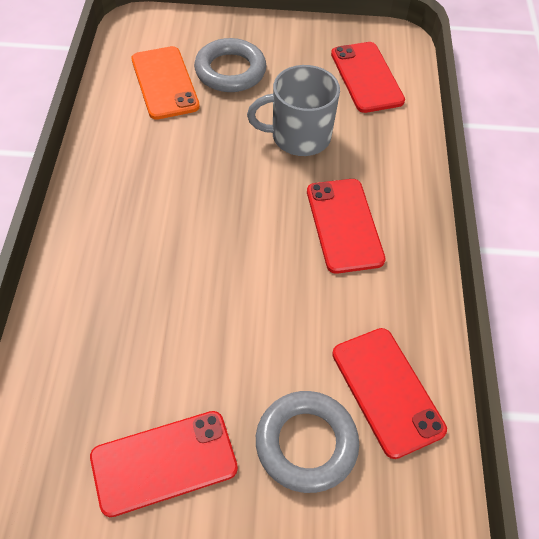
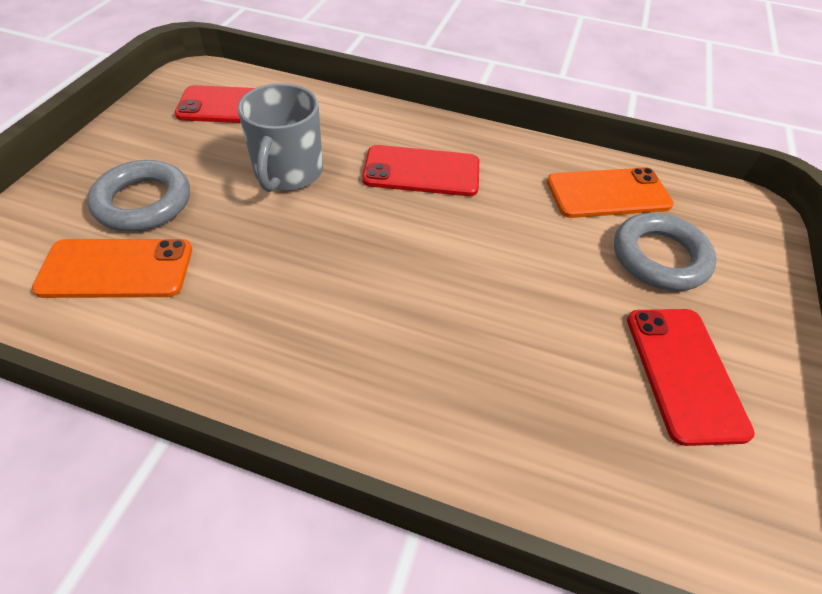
camera: 75 degrees left, 5 degrees down
(387, 391) = (608, 193): red phone -> orange phone

